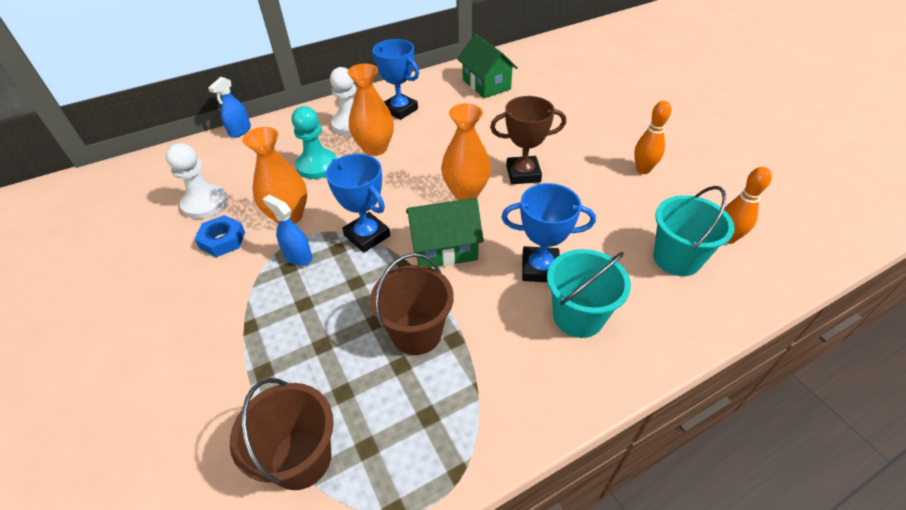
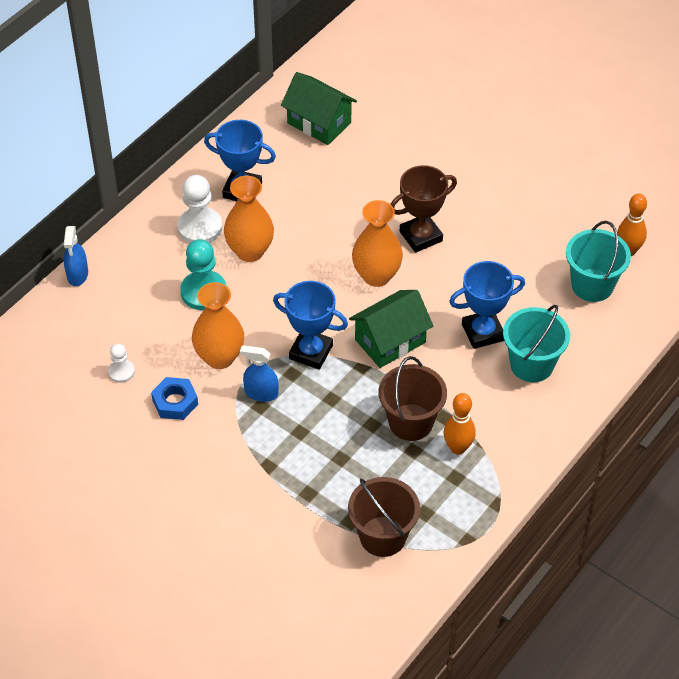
camera: 25 degrees left, 5 degrees up
(205, 203) = (121, 372): white pawn -> white pawn, size x0.55
(643, 170) = (533, 196): orange bowling pin -> orange bowling pin (458, 448)

